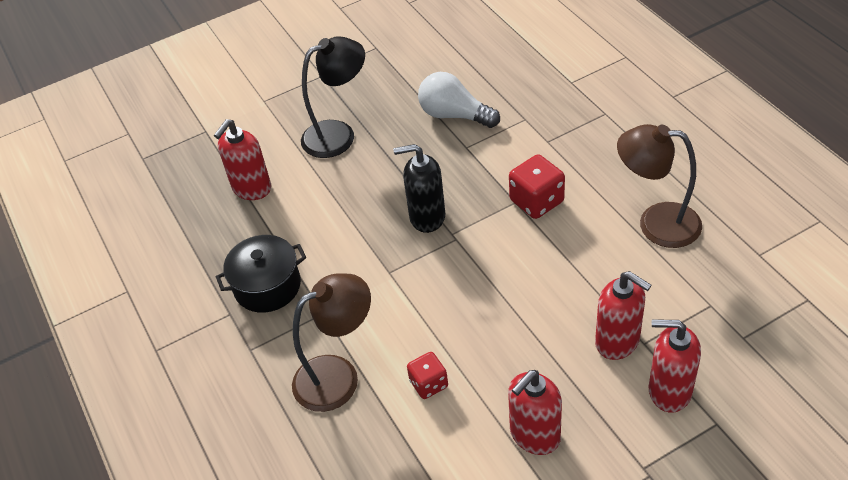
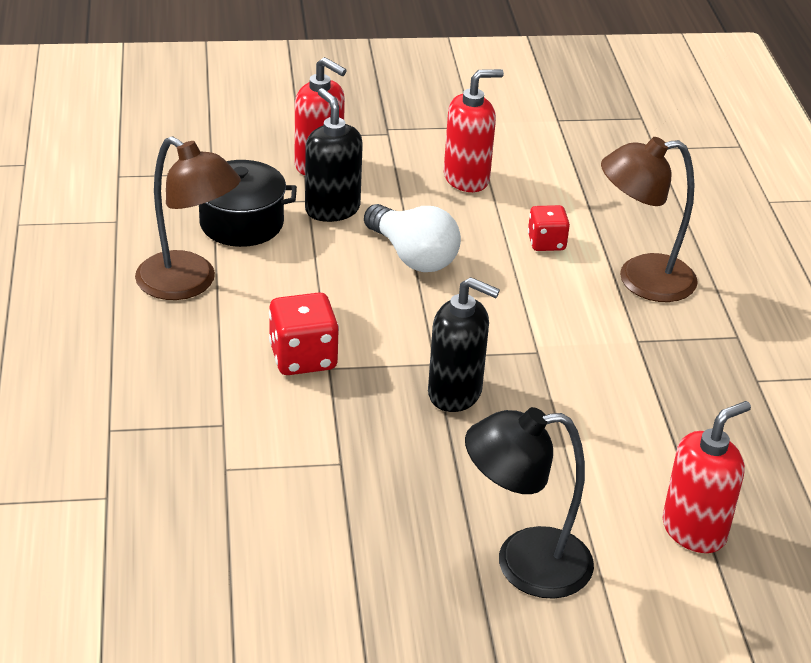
camera: 165 degrees left, 10 degrees down
(267, 286) = (700, 392): black pot -> black pot (241, 223)
(454, 115) = (323, 519): white light bulb -> white light bulb (413, 256)
(617, 341) = (332, 209): red soap dispenser -> black soap dispenser

